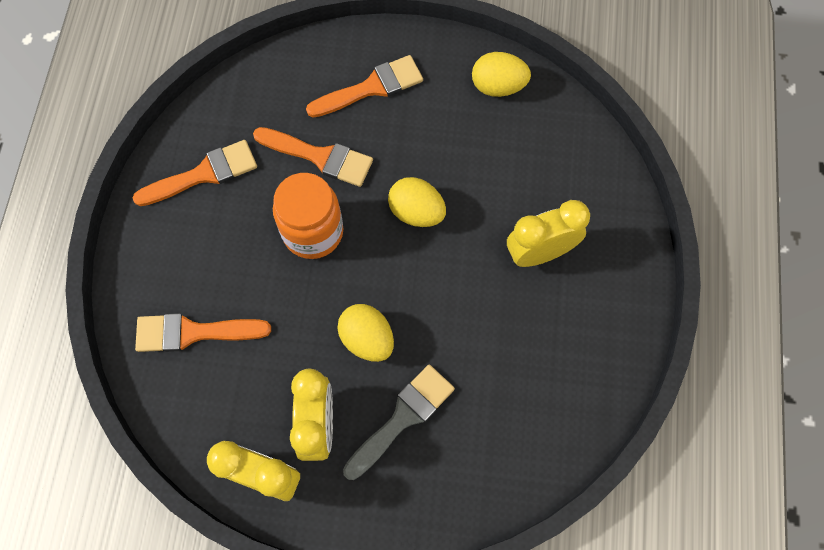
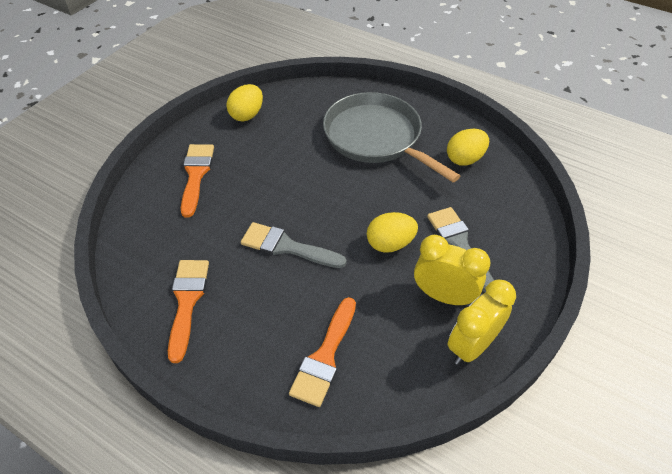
camera: 65 degrees left, 20 degrees down
(313, 232) = (286, 247): orange jar -> grey brush
(320, 157) = (228, 222): orange brush -> none
(416, 212) = (309, 184): yellow egg -> yellow egg (465, 159)
(539, 252) = (376, 137): yellow clock -> grey pan

